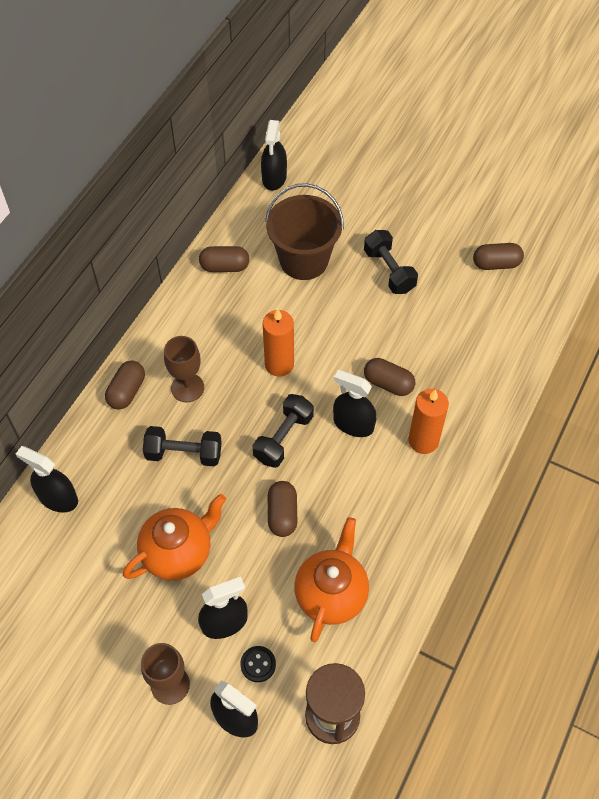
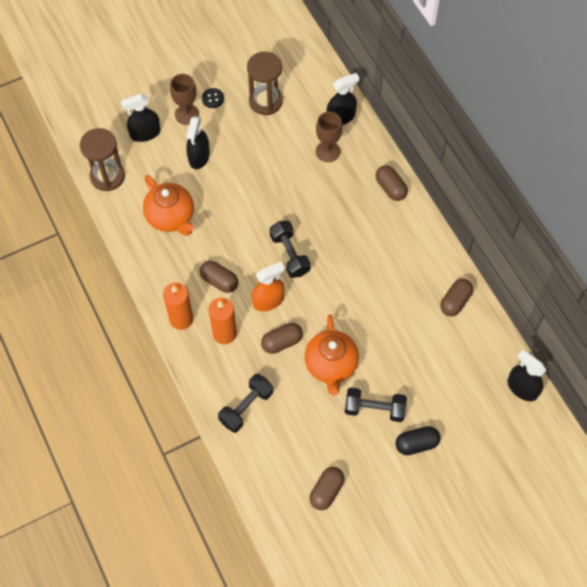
camera: 125 degrees right, 5 degrees up
(87, 599) = (265, 101): none -> brown hourglass
(178, 552) = (258, 157): orange teapot -> orange teapot (331, 365)
(184, 454) = (321, 195): black dumbbell -> black dumbbell (246, 407)
(187, 388) = (368, 223): brown goblet -> brown goblet (327, 151)
(258, 664) = (163, 159): black button -> black button (213, 99)
(279, 364) = (346, 286): orange candle -> orange candle (181, 319)
(282, 514) = (239, 223): brown capsule -> brown capsule (219, 281)
(304, 260) = (425, 357): brown bucket -> none
(353, 424) = (268, 300): black spray bottle -> orange spray bottle
(393, 224) = (416, 444): none -> black capsule

